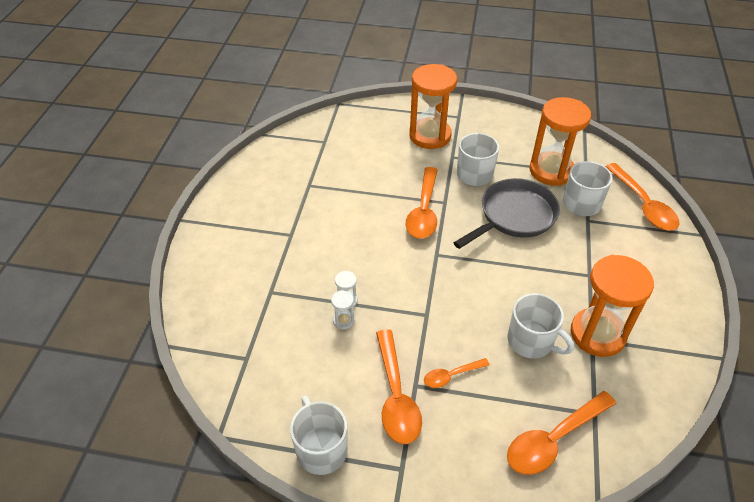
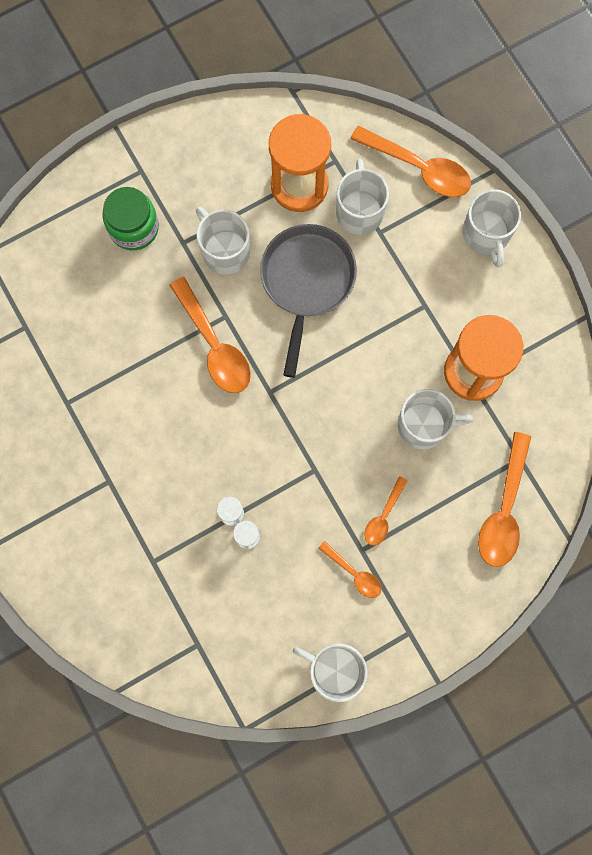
camera: 40 degrees left, 30 degrees up
(396, 396) = (354, 573): orange spoon -> orange spoon, size x0.55
(430, 136) = (134, 228): orange hourglass -> green jar
(669, 264) = (486, 234): none -> white mug

